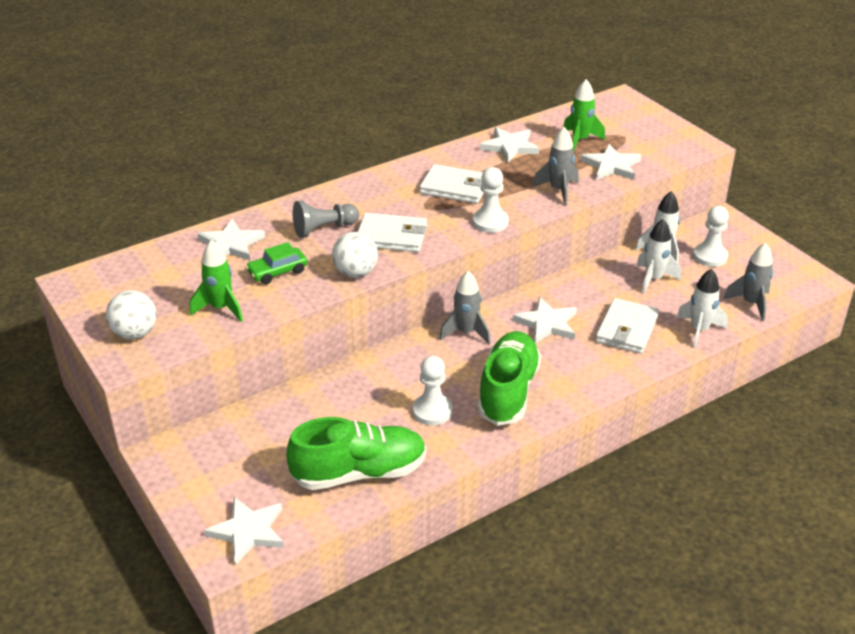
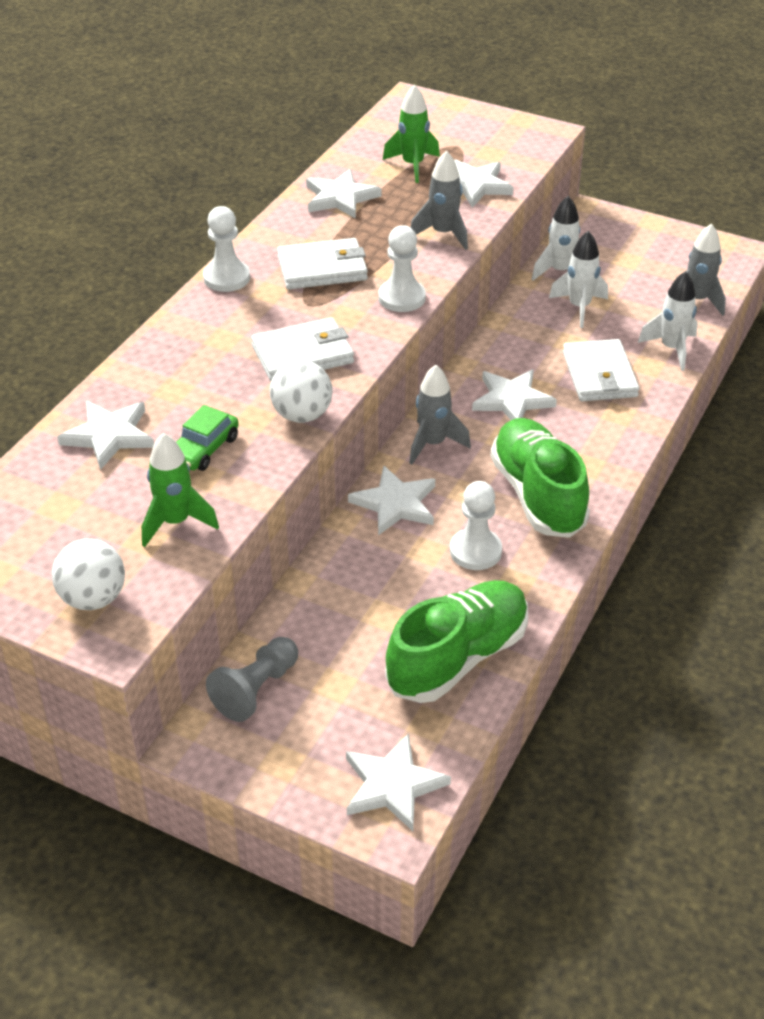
camera: 30 degrees left, 5 degrees up
(324, 229) = (211, 374): grey pawn -> grey pawn (256, 689)
(406, 361) = (395, 504): none -> white star
(710, 256) = (614, 261): white pawn -> white pawn (226, 278)

